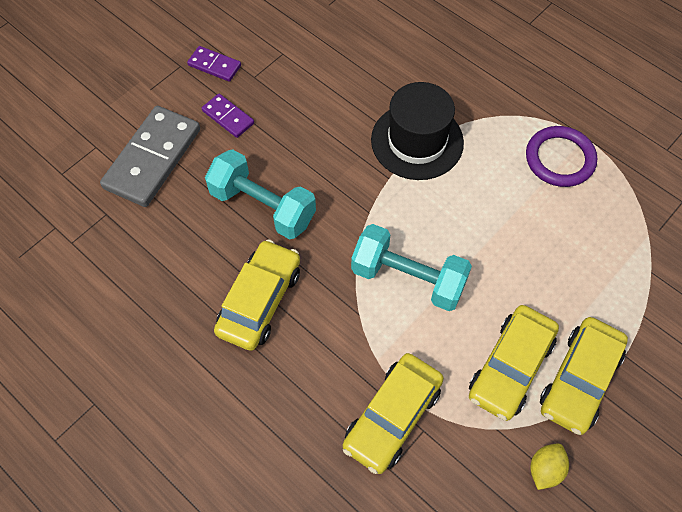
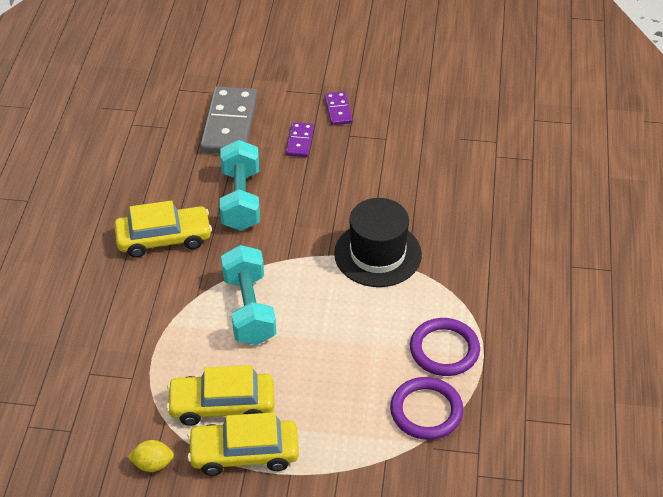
camera: 55 degrees right, 15 degrees down
(153, 159) = (229, 124): grey domino -> grey domino turned 75 degrees counterclockwise
(392, 417) = (129, 355): yellow car -> none
(617, 211) = (426, 411): none -> purple ring

